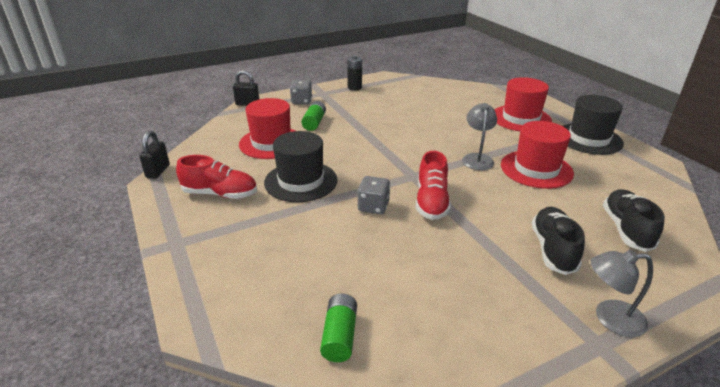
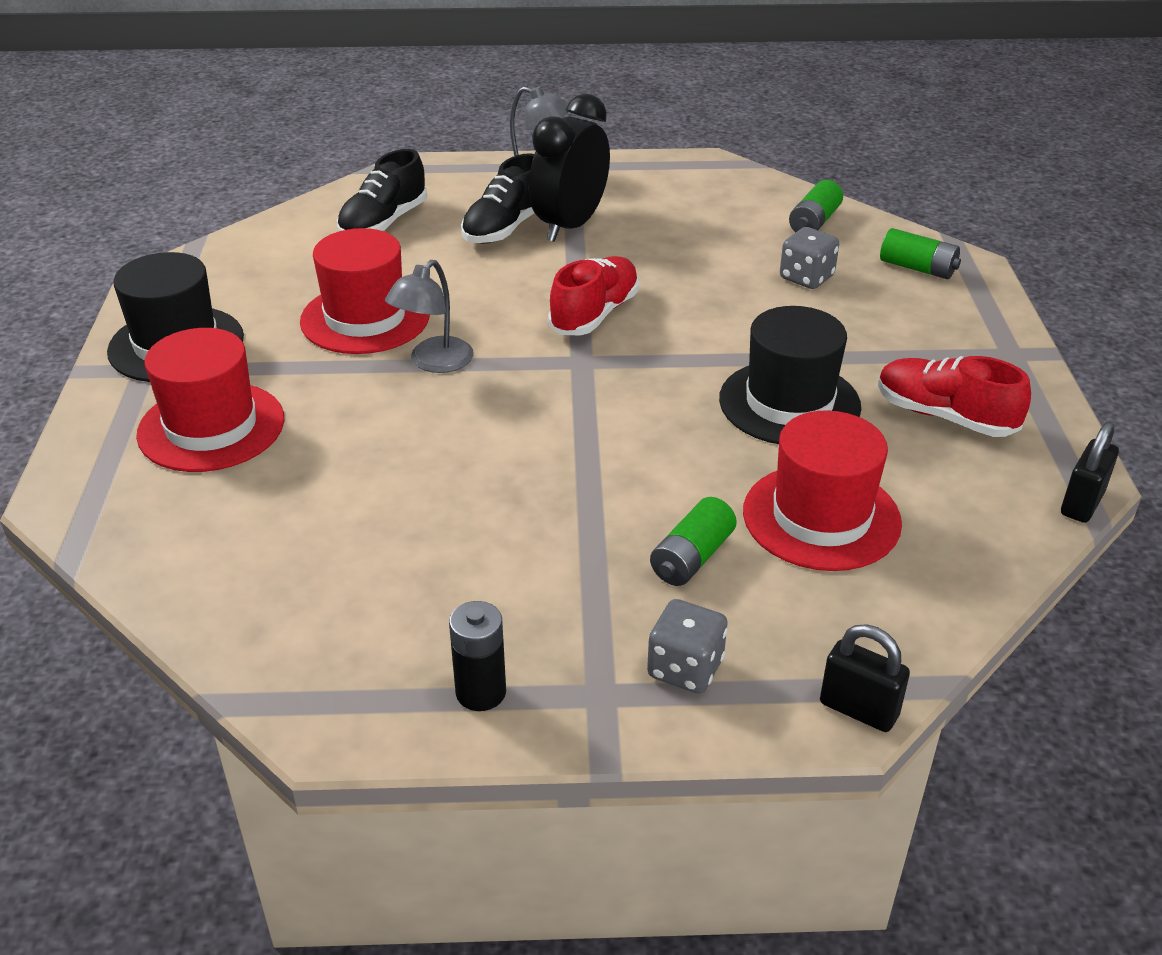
camera: 155 degrees left, 5 degrees up
(241, 303) = (917, 268): none -> green battery
(373, 207) = (690, 329): grey dice -> grey dice (806, 278)
(516, 266) = (570, 226): none -> black clock

